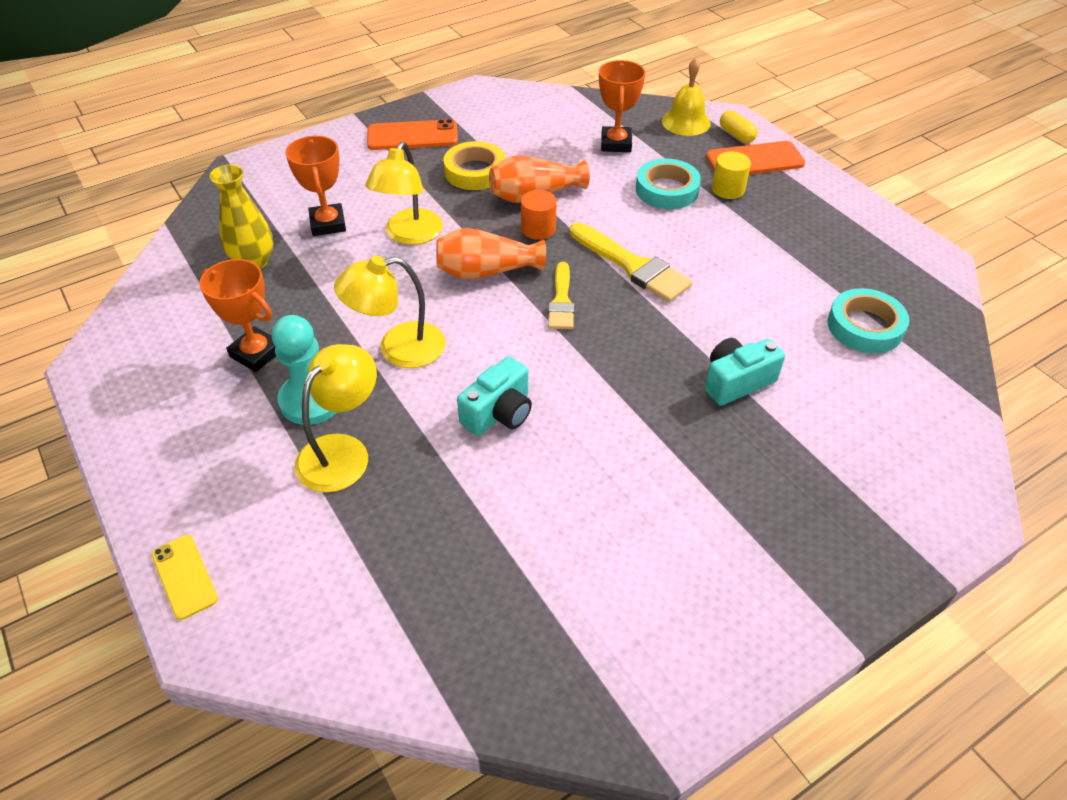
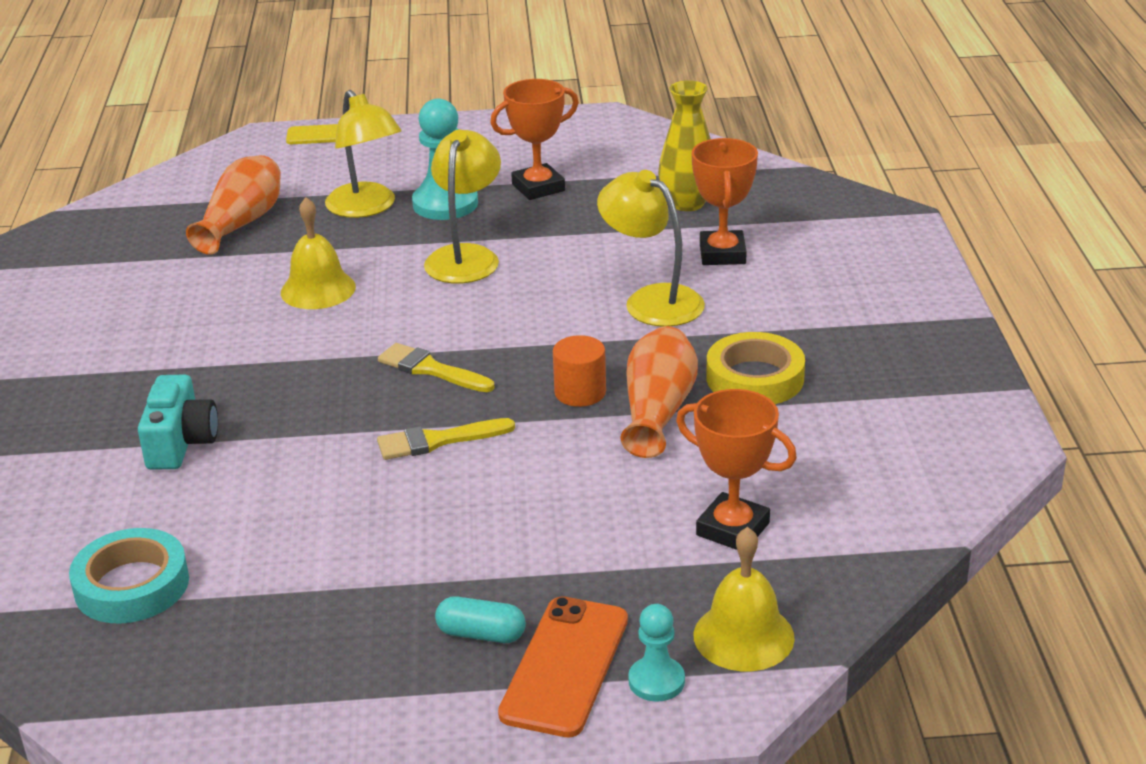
camera: 120 degrees right, 15 degrees down
(328, 224) = (722, 254): orange trophy -> orange trophy turned 75 degrees clockwise
(412, 136) = (889, 349): orange phone -> none
(486, 271) = (533, 334): orange vase -> orange vase (241, 223)
(499, 413) = (318, 289): turquoise camera -> yellow bell
(632, 265) = (438, 440): yellow brush -> yellow brush, size x0.64
(667, 190) = (568, 533): turquoise tape -> none
(728, 189) = (515, 597): yellow cylinder -> none
(736, 135) = (656, 681): yellow capsule -> turquoise pawn
(762, 190) = (481, 634): none -> turquoise capsule

